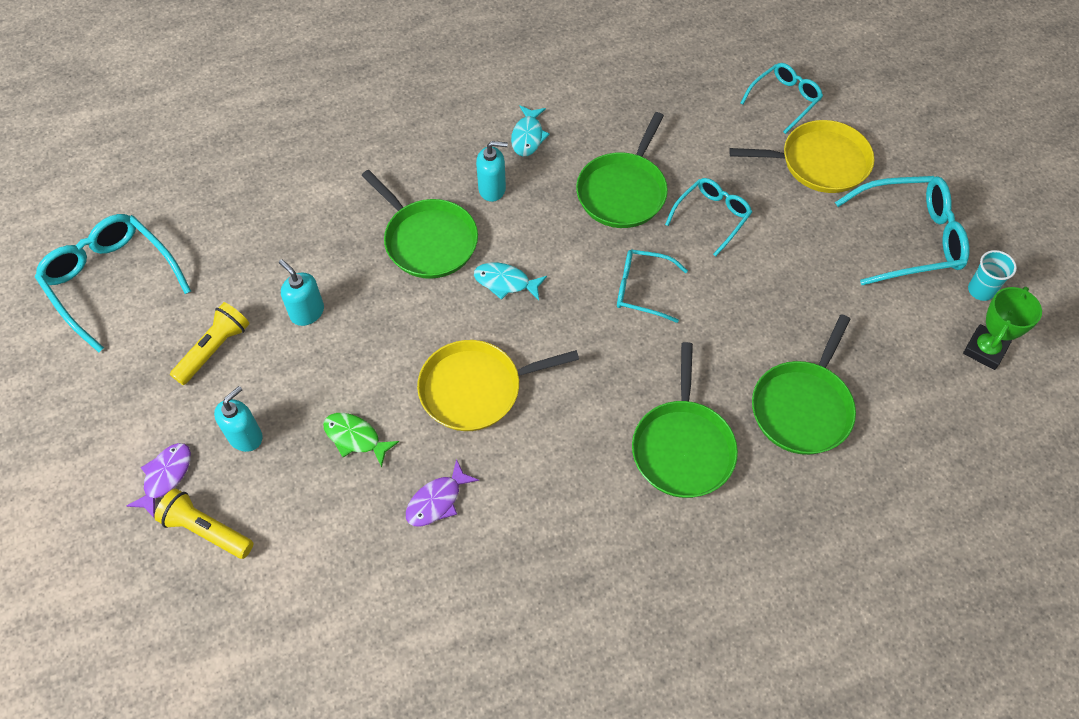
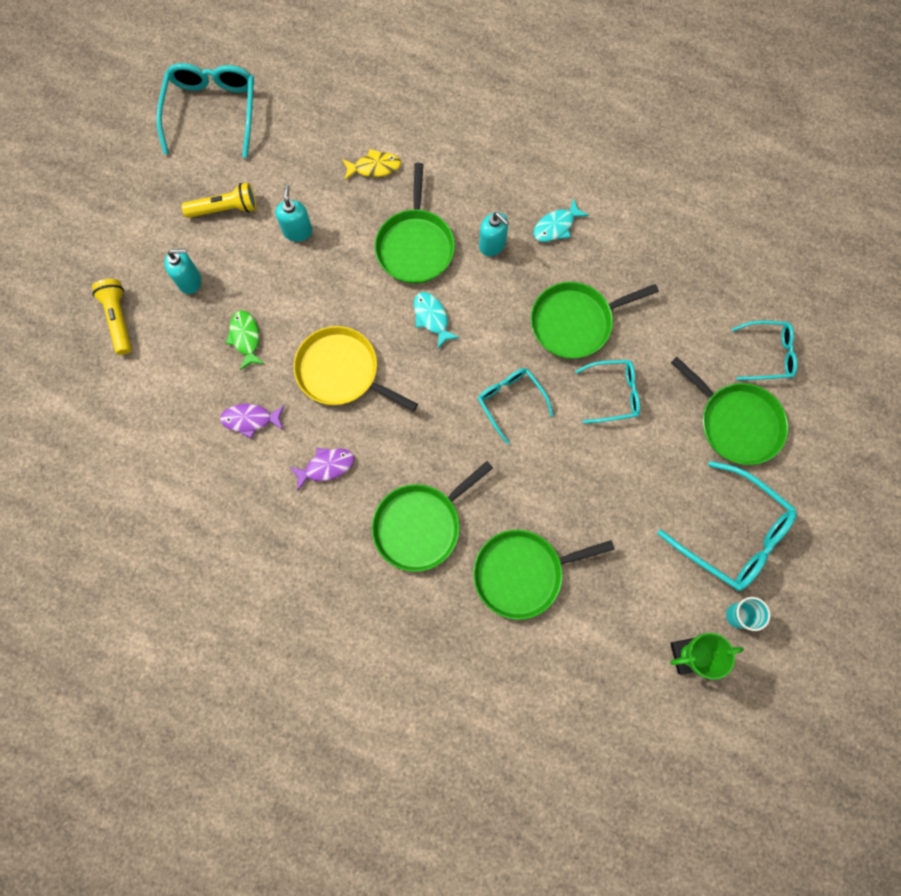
camera: 45 degrees right, 15 degrees up
(166, 477) = (128, 266): purple fish -> purple fish (326, 466)
(322, 210) = (374, 167): none -> yellow fish
(819, 162) = (736, 422): yellow pan -> green pan

